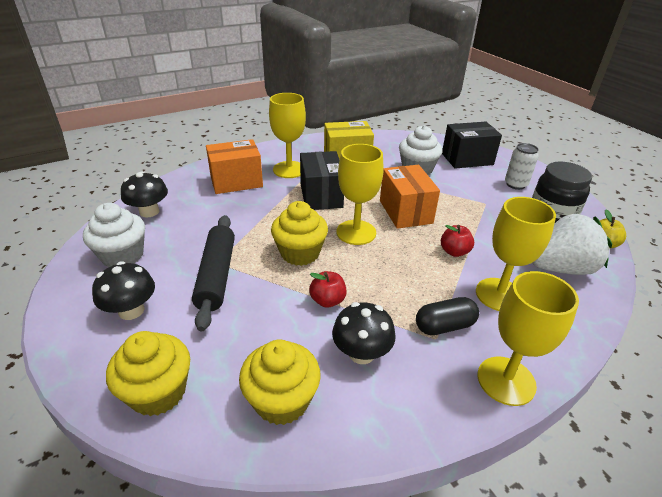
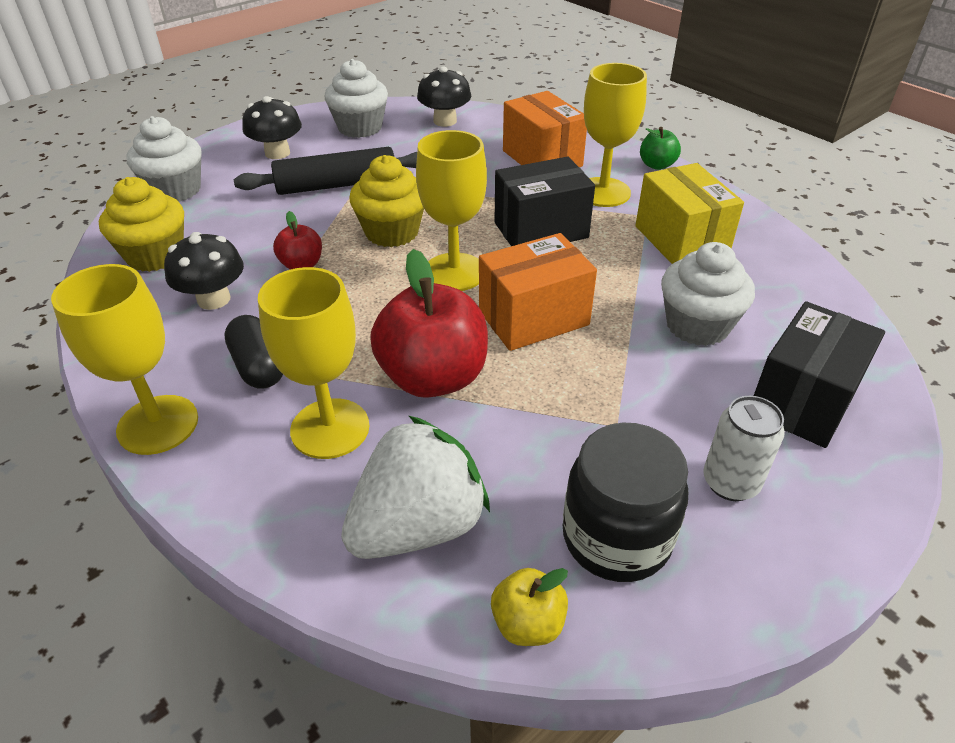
camera: 80 degrees right, 5 degrees up
(158, 392) = (175, 190): yellow cupcake -> white cupcake
(269, 149) = (657, 165): none -> green apple
(454, 252) = (433, 377): red apple -> red apple, size x2.02
(467, 159) = (803, 400): black box -> black box turned 60 degrees clockwise
(561, 268) = (418, 526): white strawberry -> white strawberry turned 105 degrees counterclockwise

